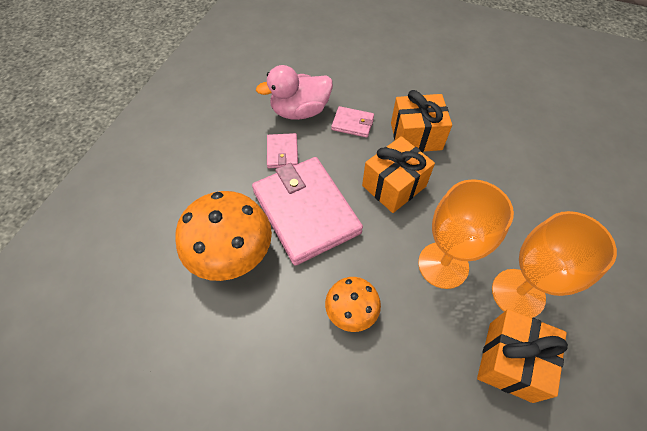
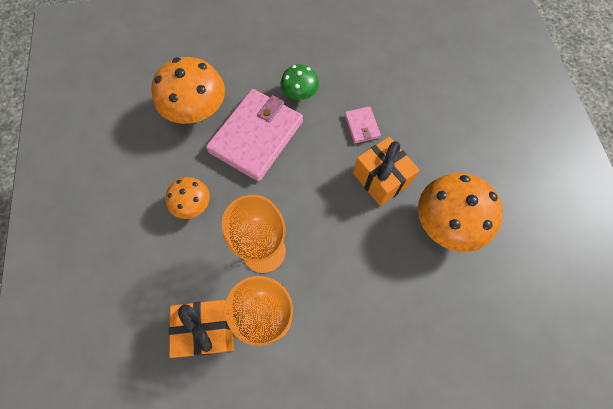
camera: 60 degrees right, 10 degrees up
(282, 152) = (300, 94): pink wallet -> green mushroom
(300, 111) = (348, 83): pink duck -> none
(394, 186) = (317, 185): orange gift -> none
(481, 115) = (446, 223): none -> orange mushroom

